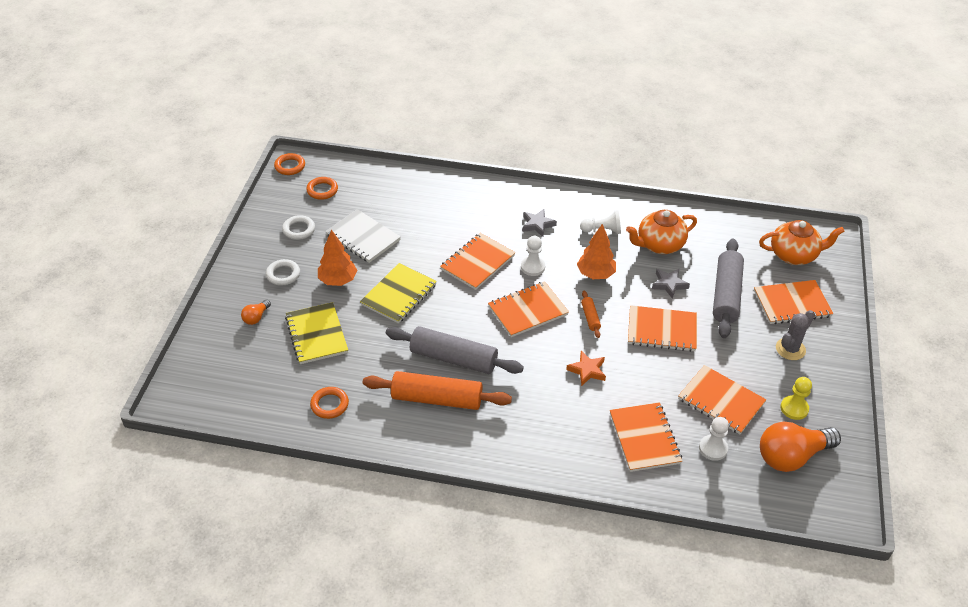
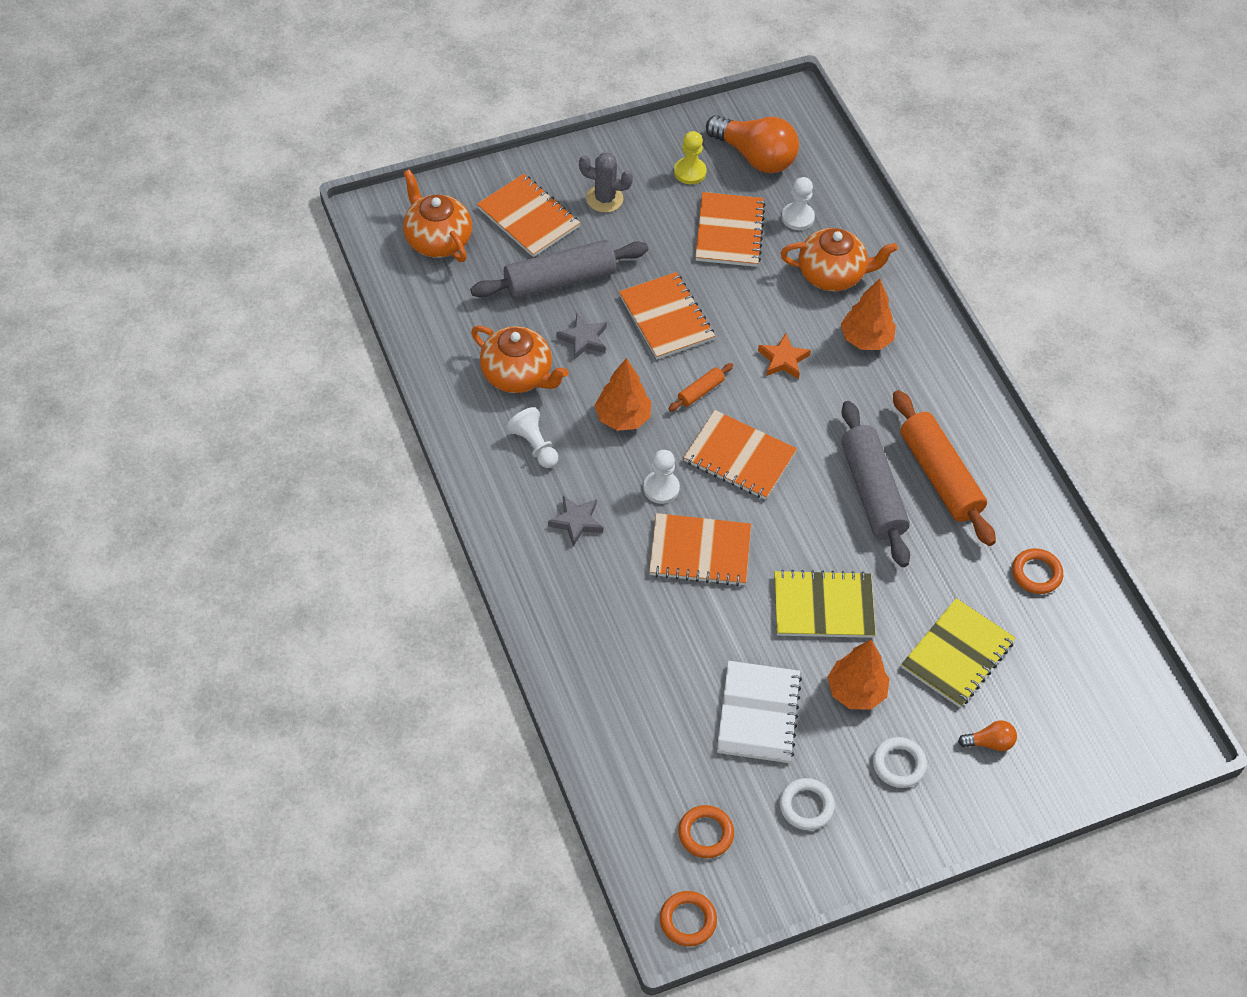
camera: 125 degrees left, 10 degrees up
(574, 424) = (866, 339): none -> orange tree
(644, 438) = (832, 275): orange notebook -> orange teapot

